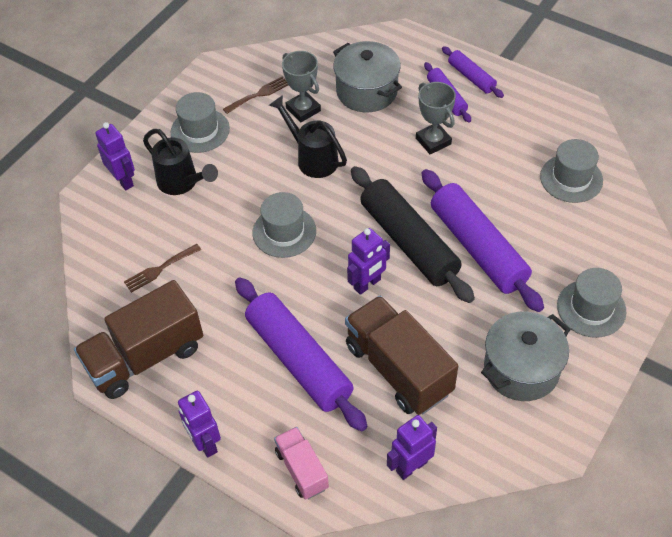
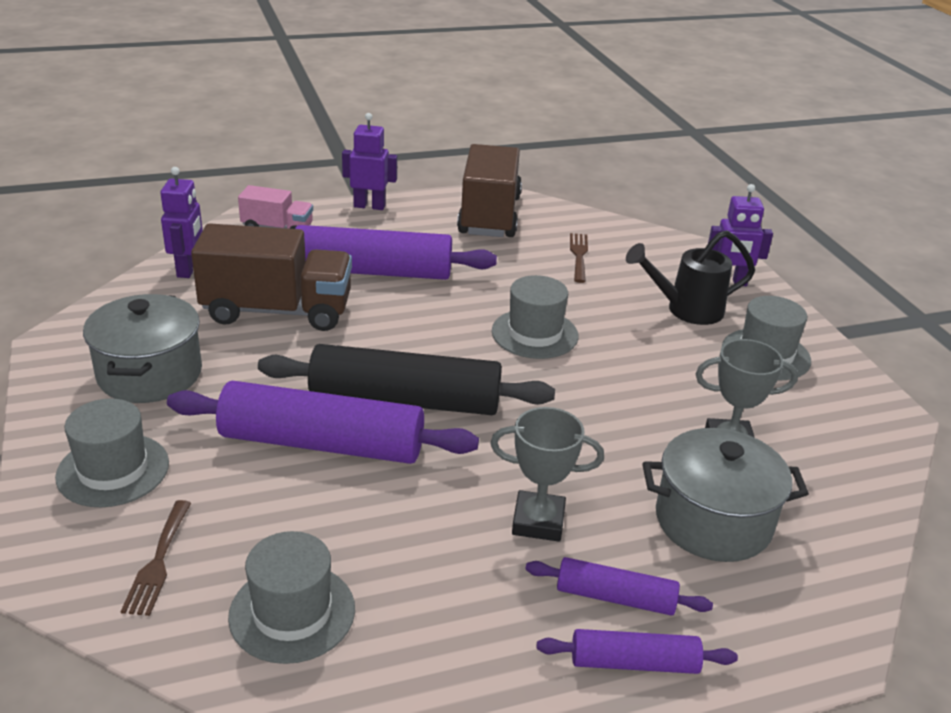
camera: 125 degrees right, 20 degrees down
(259, 94) = (797, 424): brown fork -> brown fork (158, 562)
(312, 158) = (626, 406): black watering can -> none
(367, 284) = (393, 345): purple robot -> none

